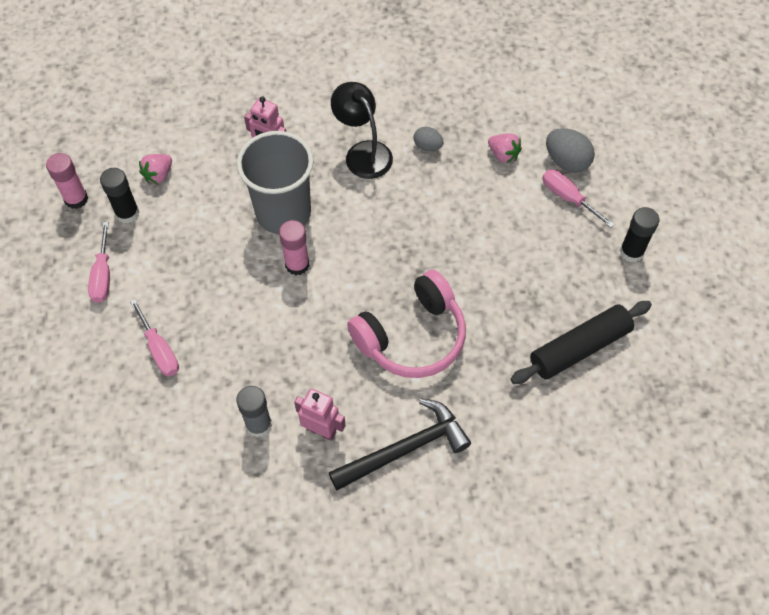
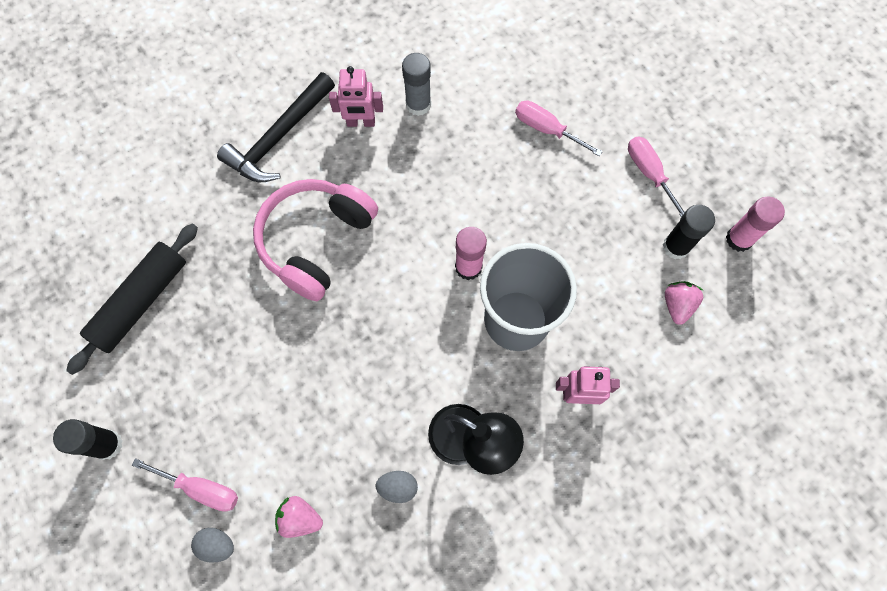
camera: 155 degrees right, 10 degrees up
(566, 162) = (217, 544): grey egg -> grey egg, size x0.61

